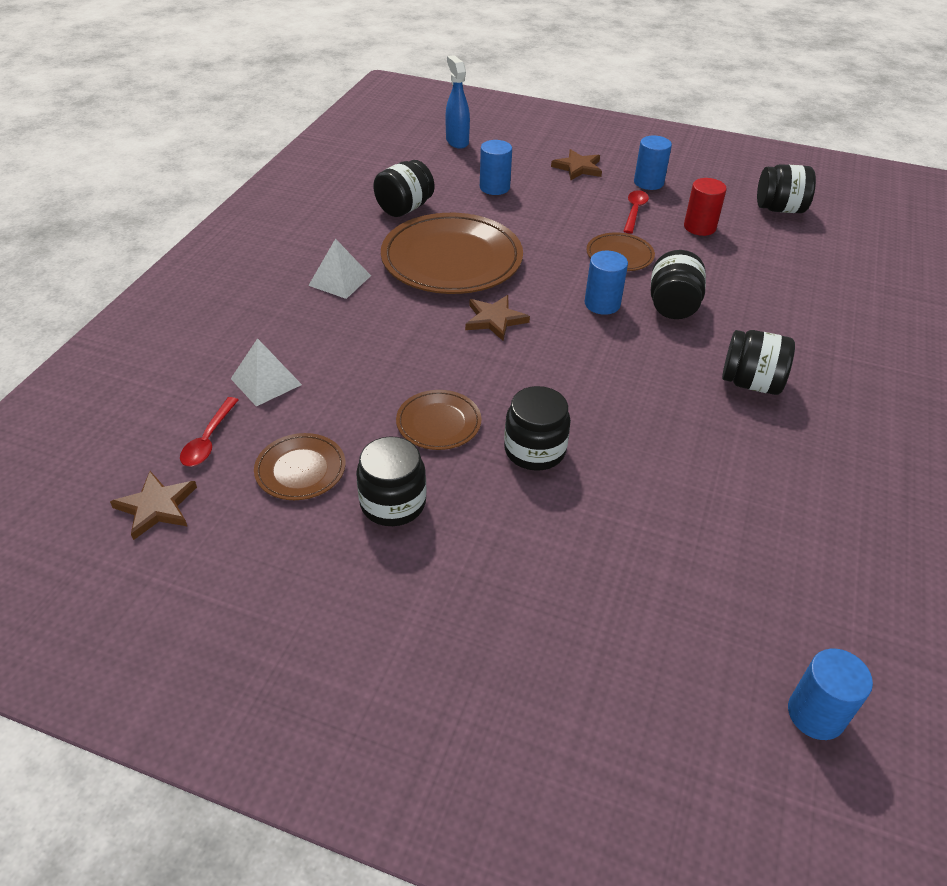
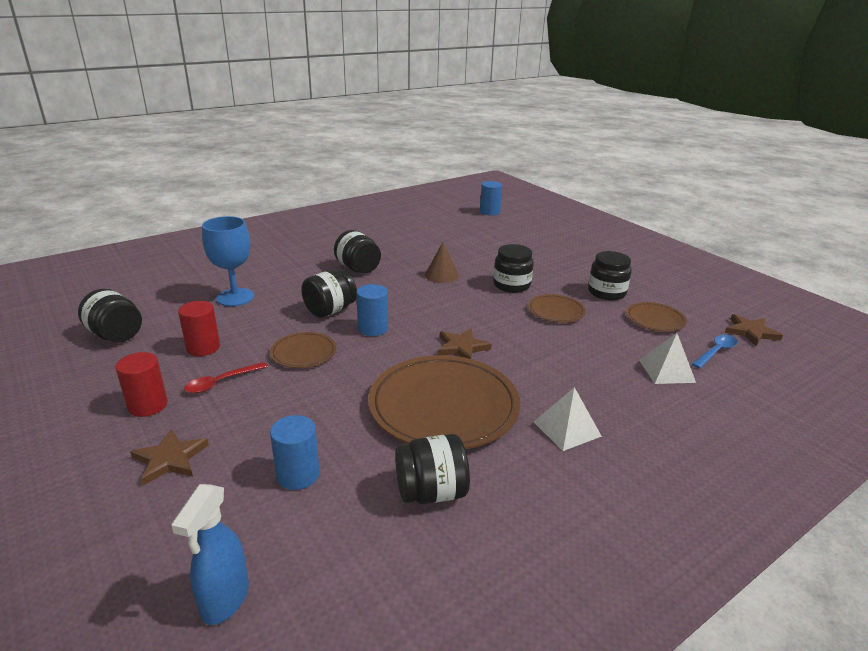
camera: 145 degrees left, 15 degrees down
(208, 440) = (716, 351): red spoon -> blue spoon
(642, 424) = (441, 275): none -> brown cone
(648, 182) = (148, 405): blue cylinder -> red cylinder
(781, 280) = (235, 297): none -> blue goblet

